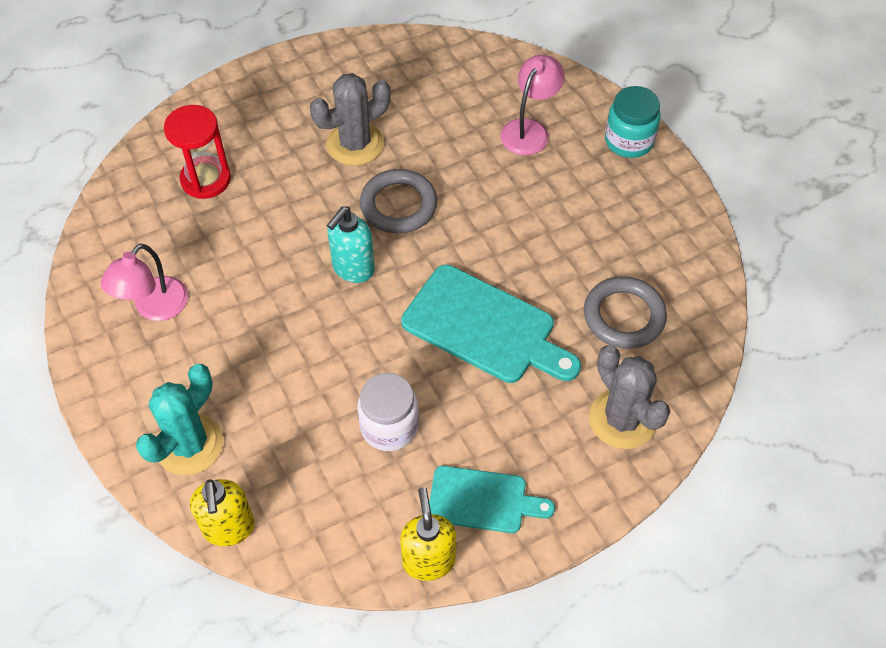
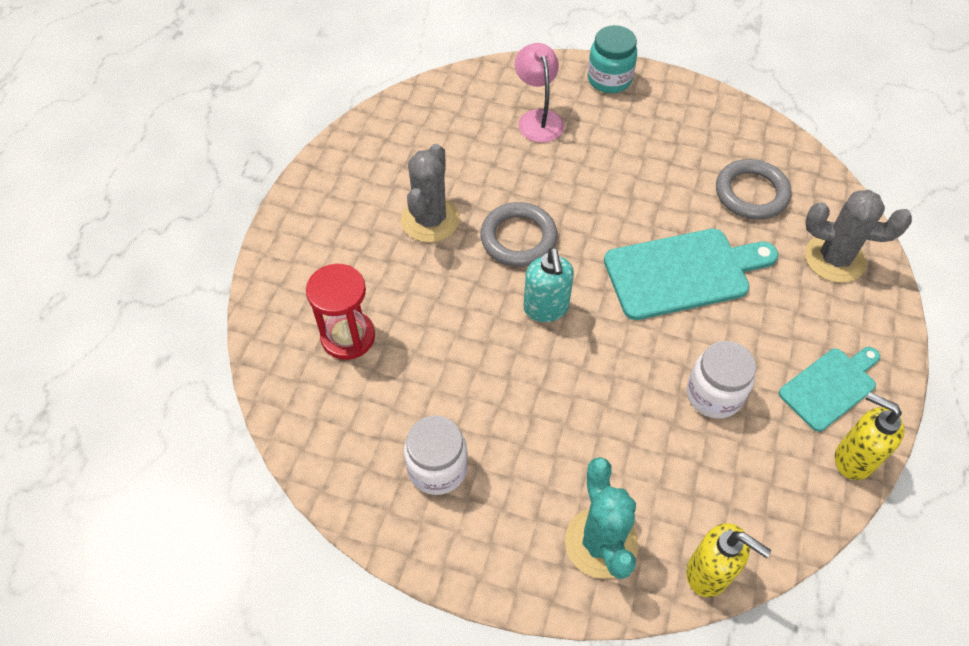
camera: 45 degrees left, 0 degrees up
(154, 308) = (437, 468): pink lamp -> white jar

